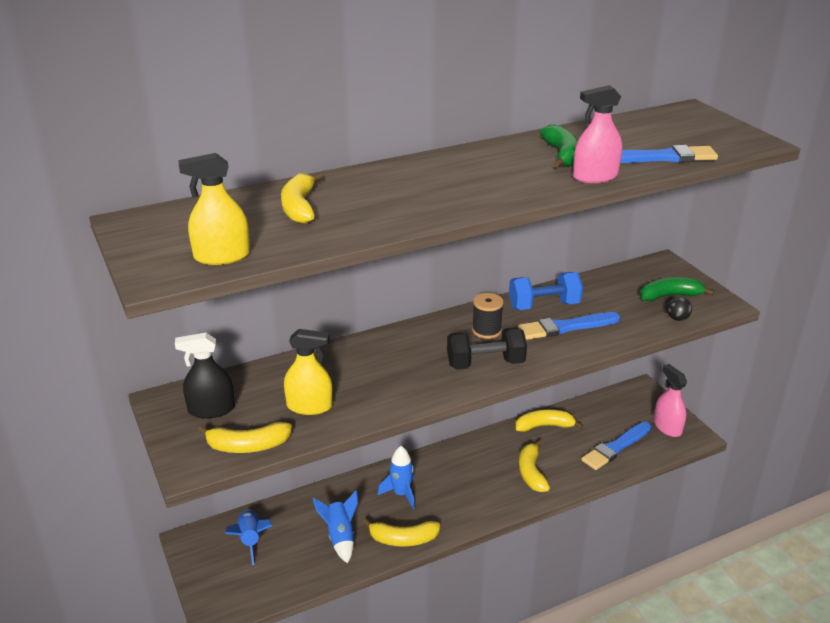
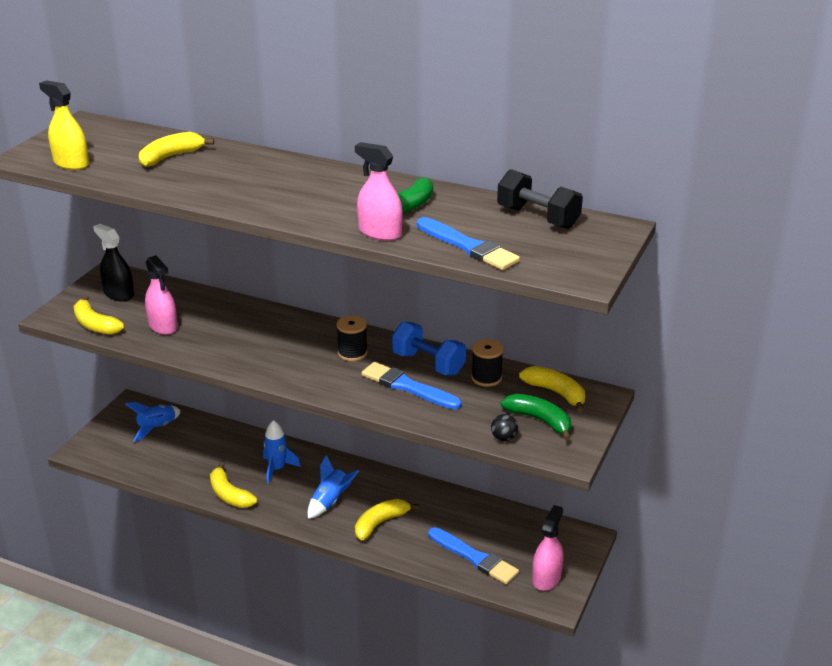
camera: 50 degrees right, 0 degrees up
(309, 406) = (163, 326): yellow spray bottle -> pink spray bottle
(340, 537) = (201, 465): blue rocket -> blue rocket (330, 501)
(485, 364) = (303, 371): black dumbbell -> black dumbbell (538, 218)
(544, 426) = (451, 503): yellow banana -> yellow banana (556, 393)
(592, 292) = (486, 378): none -> black spool
(616, 447) = (474, 557): blue brush -> blue brush turned 150 degrees counterclockwise

